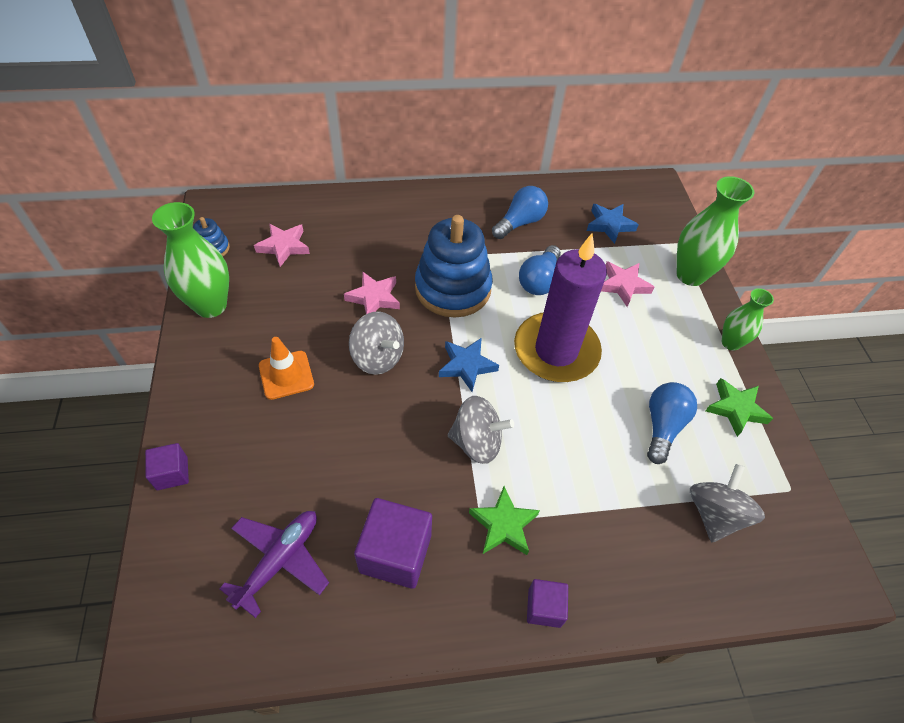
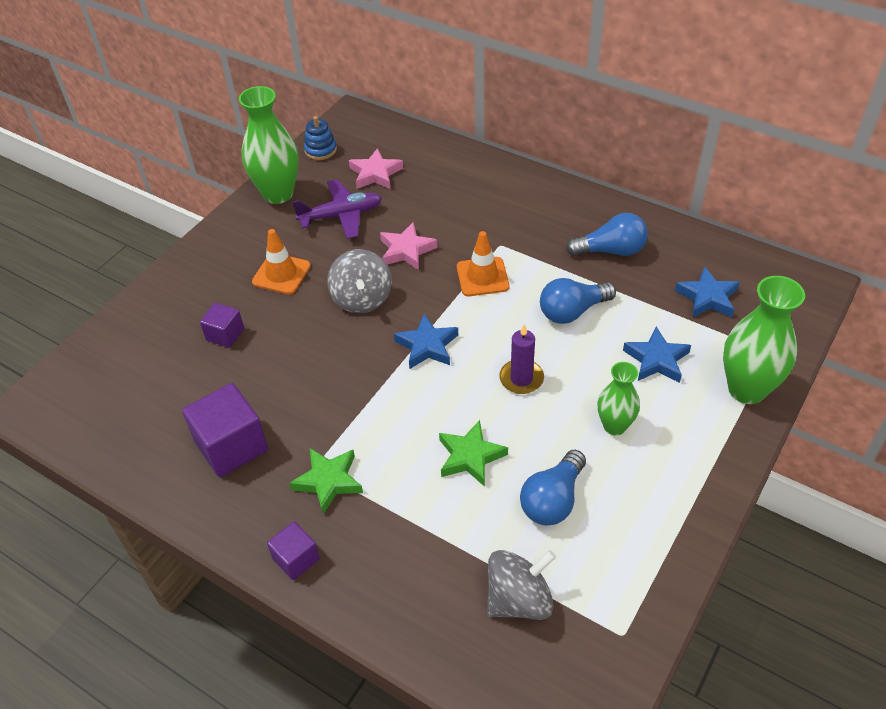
camera: 45 degrees right, 5 degrees down
(172, 473) = (145, 299): purple cube -> purple cube (225, 334)
(279, 561) = (154, 398): purple plane -> purple plane (341, 216)
(453, 288) = (482, 277): blue stacking toy -> orange traffic cone
(477, 442) = (372, 409): grey spinning top -> none
(556, 350) = (521, 378): purple candle -> purple candle, size x0.45
(623, 285) = (656, 359): pink star -> blue star
(663, 426) = (553, 500): blue light bulb -> blue light bulb turned 150 degrees clockwise
(730, 343) = (716, 474): green vase -> green vase (614, 426)
(735, 409) = (648, 533): green star -> green star (470, 456)

